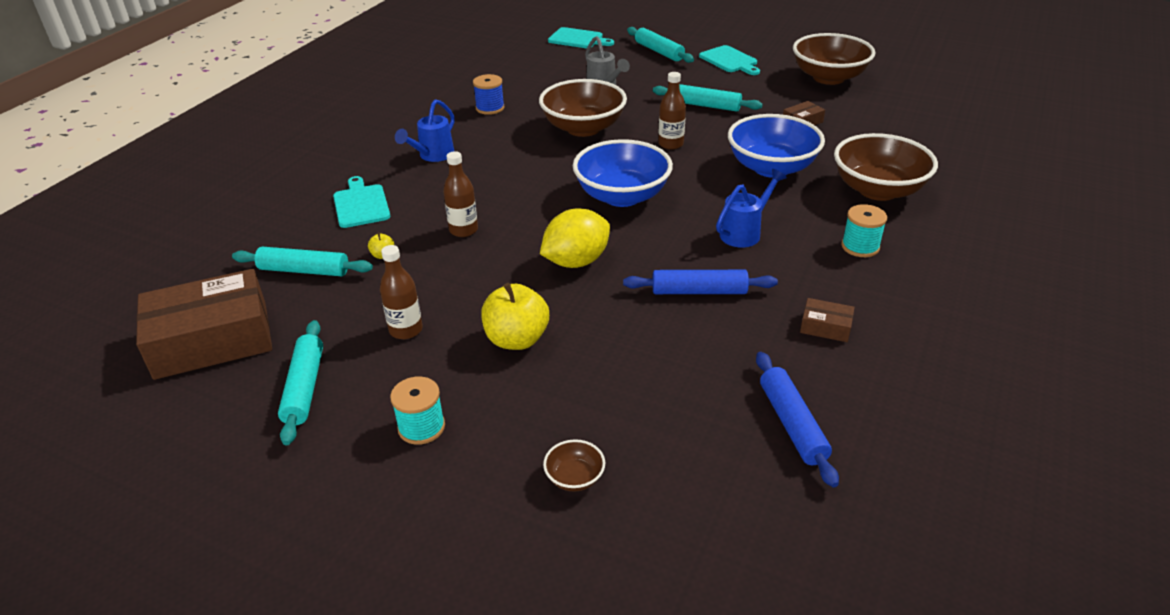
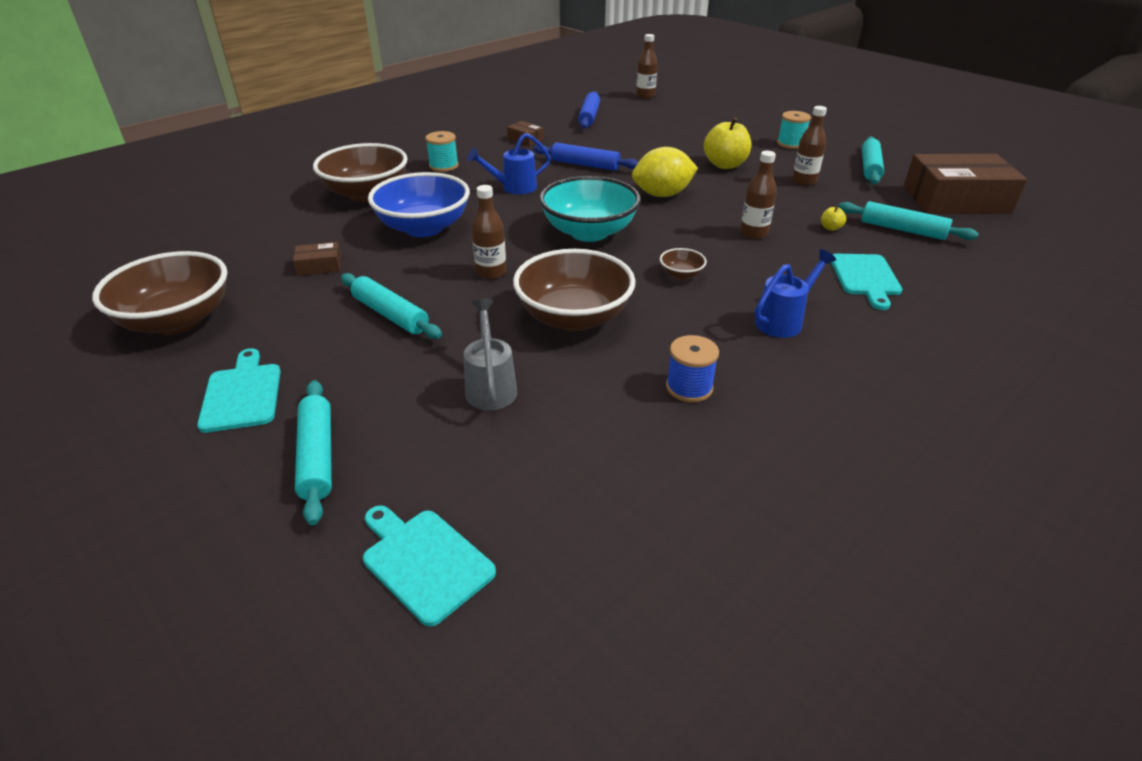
camera: 160 degrees left, 0 degrees up
(575, 478) = (710, 120): brown bowl -> brown bowl (681, 275)
(622, 196) = (589, 232): blue bowl -> turquoise bowl
(750, 558) = (645, 96): none -> brown bottle

